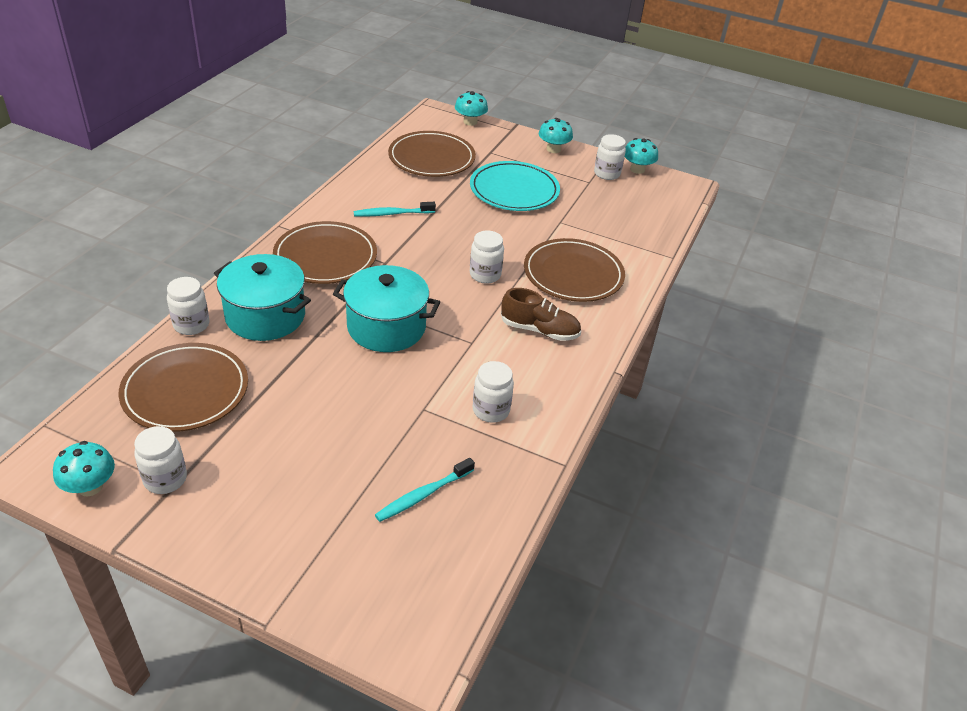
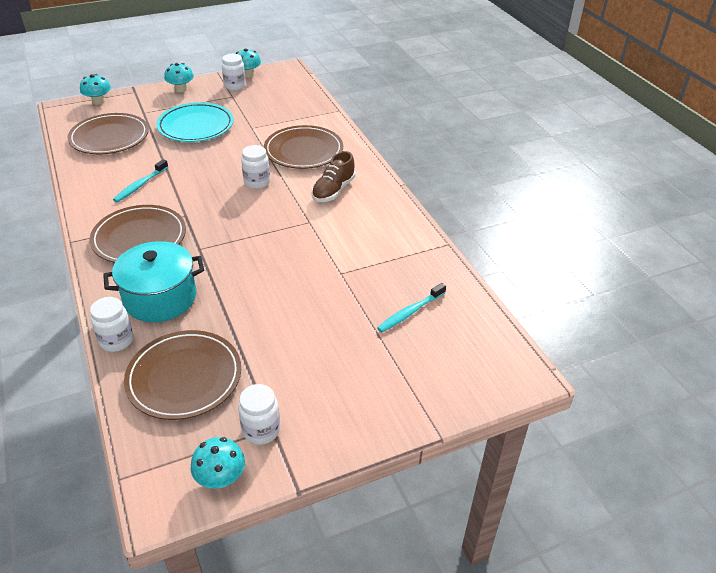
camera: 45 degrees left, 0 degrees up
(386, 327) = (248, 248): turquoise pot -> none
(423, 495) = (410, 312): turquoise toothbrush -> turquoise toothbrush turned 45 degrees clockwise
(491, 410) = (374, 247): white jar -> none
(540, 330) = (333, 190): brown shoe -> brown shoe turned 150 degrees clockwise

